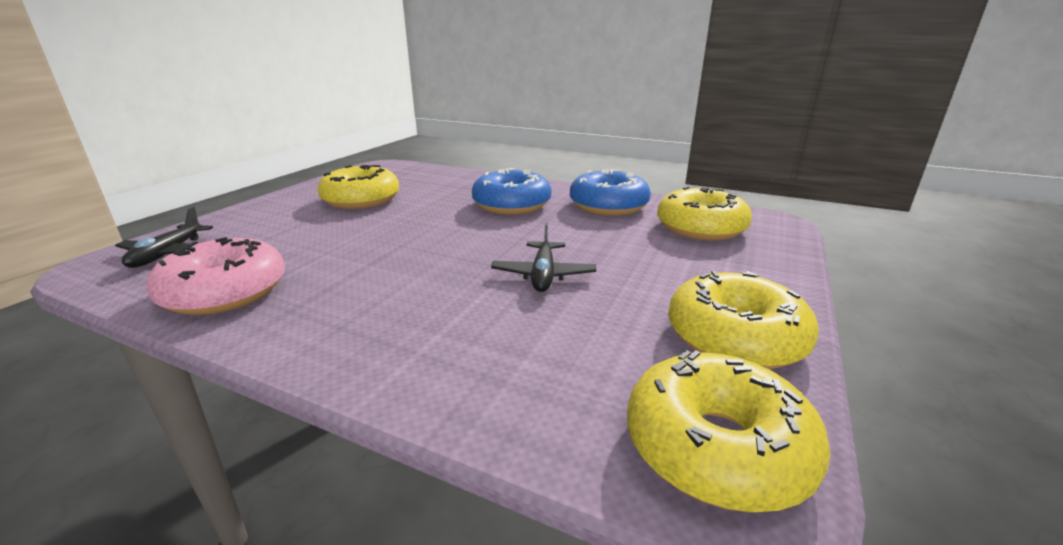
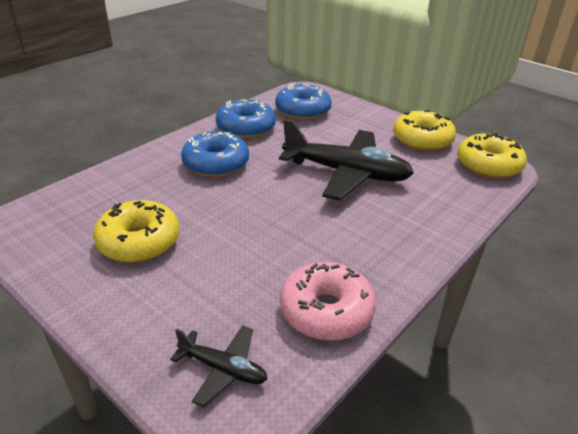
camera: 75 degrees left, 10 degrees up
(543, 275) = (346, 173): black plane -> black plane, size x2.07
(700, 228) = (302, 111): yellow donut -> blue donut

